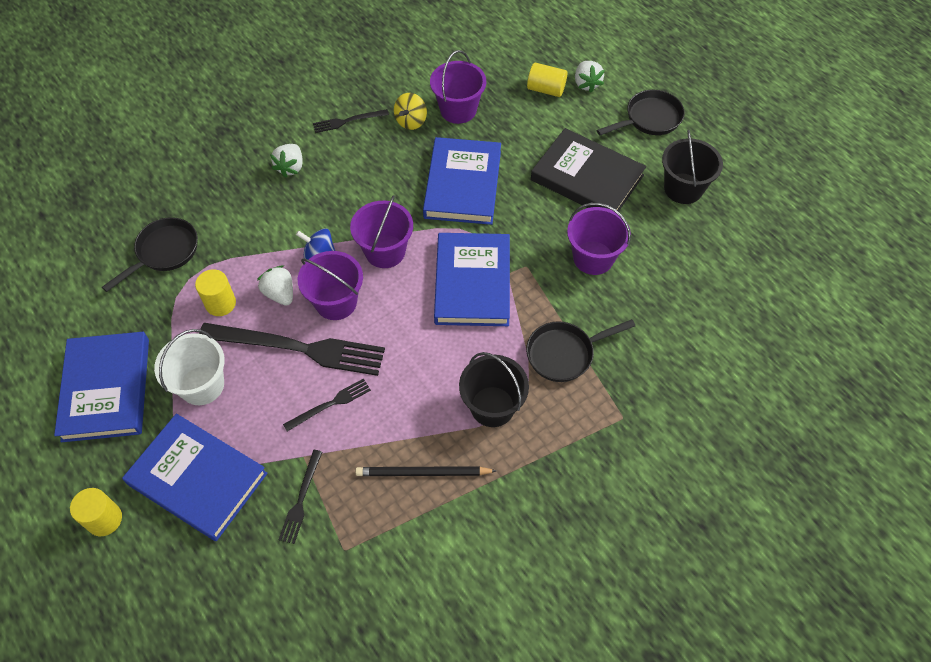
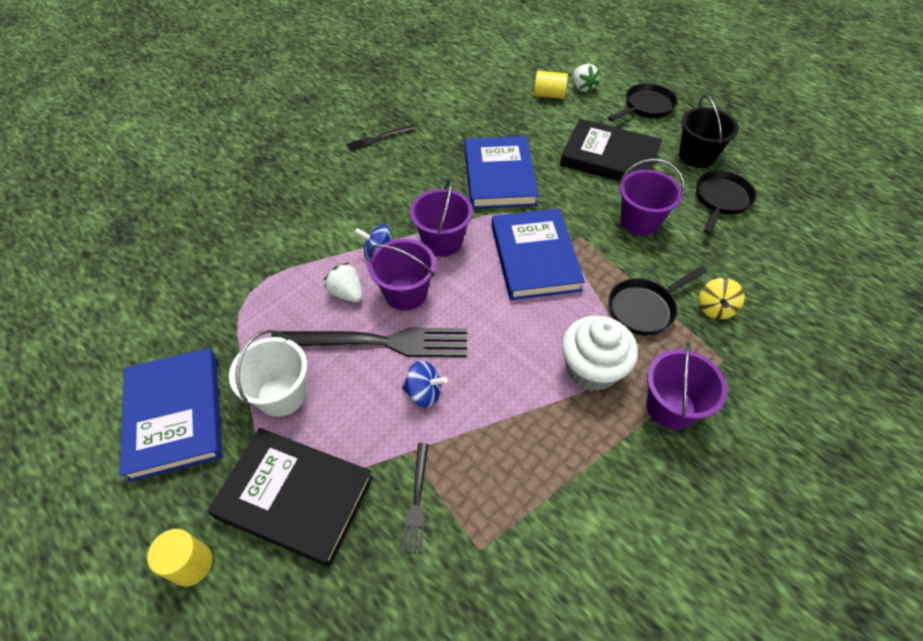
camera: 10 degrees left, 5 degrees down
(164, 252) = (220, 271): black pan -> black pan (721, 200)
(197, 479) = (295, 497): blue book -> black book
(220, 303) = (287, 311): yellow cylinder -> none
(290, 167) = (333, 182): white strawberry -> none
(330, 404) = (424, 393): black fork -> blue spinning top
(411, 121) = (437, 132): yellow spinning top -> yellow spinning top (714, 308)
(423, 473) = (541, 448): black pencil -> none
(458, 110) = (477, 119): purple bucket -> purple bucket (670, 407)
(492, 406) = (591, 369): black bucket -> white cupcake

